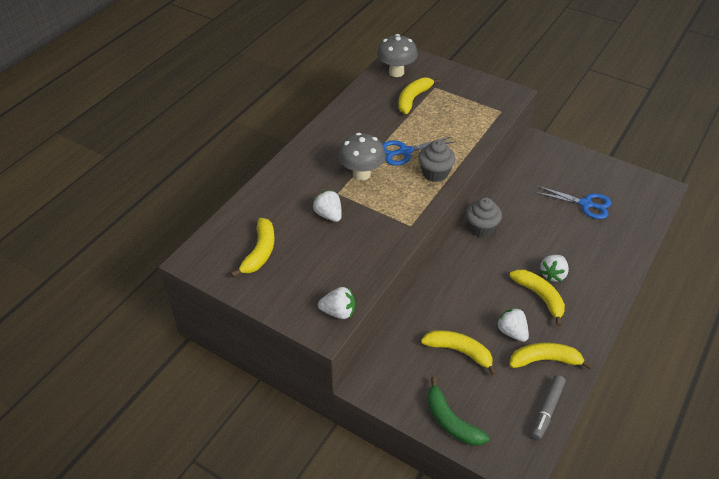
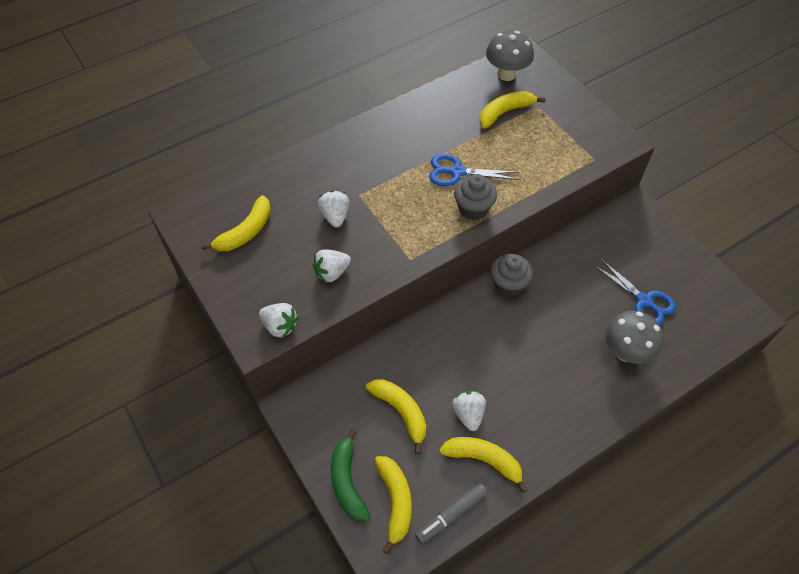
camera: 25 degrees right, 10 degrees up
(361, 174) = (396, 182): grey mushroom -> grey mushroom (625, 352)
(540, 297) = (523, 387): yellow banana -> yellow banana (395, 501)
(553, 274) = (553, 368): white strawberry -> white strawberry (332, 272)

